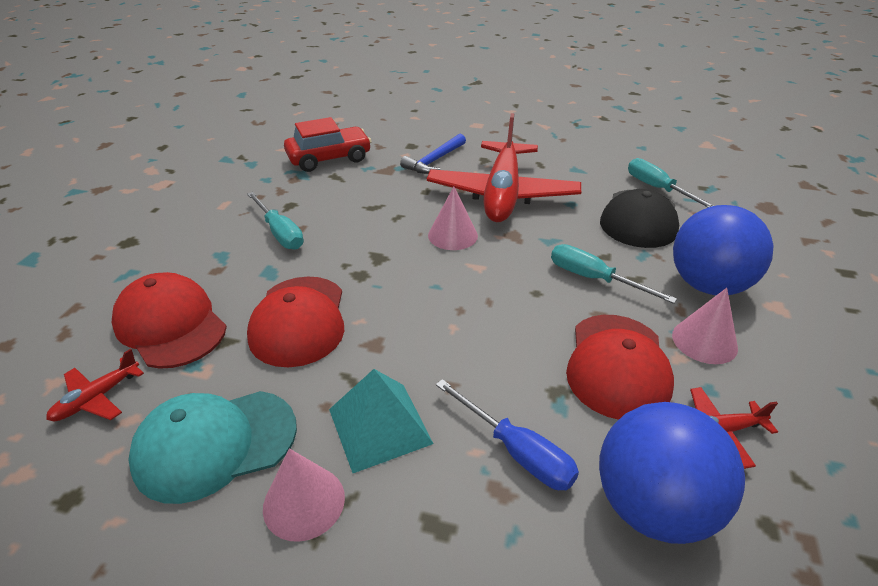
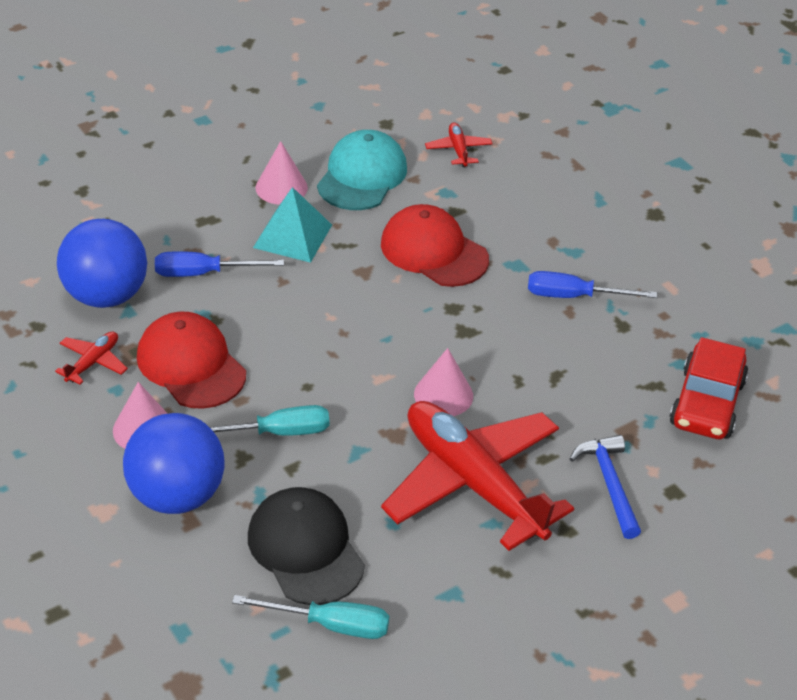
camera: 130 degrees right, 5 degrees up
(170, 325) = (502, 197): red cap -> none
(280, 233) = (573, 296): turquoise screwdriver -> blue screwdriver

